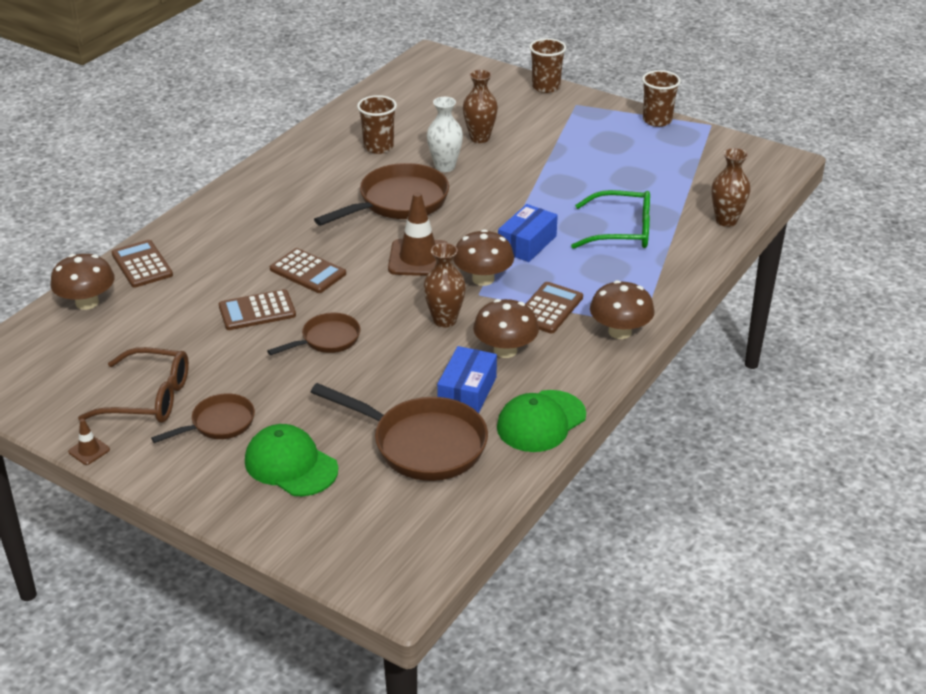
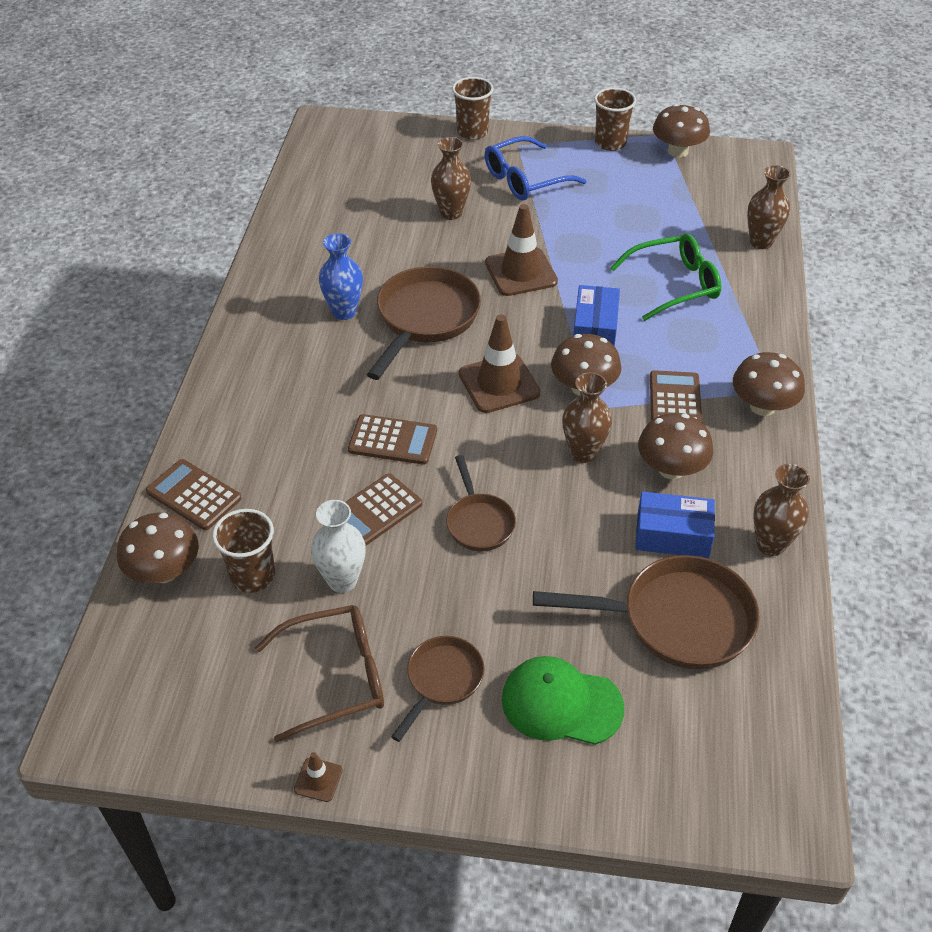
camera: 25 degrees left, 10 degrees up
(327, 340) = (479, 522): brown pan -> brown pan turned 135 degrees clockwise
(341, 182) = (344, 312): none -> blue vase
(378, 147) = (352, 255): brown cup -> brown cup (253, 576)
(445, 166) = (441, 259): white vase -> white vase (342, 580)
(467, 392) = (672, 535): blue box -> blue box turned 75 degrees counterclockwise
(501, 191) = (521, 272): none -> brown traffic cone
(541, 421) = (770, 544): green cap -> brown vase
(560, 129) = (525, 180): none -> blue glasses
(712, 139) = (677, 151): none -> brown mushroom

